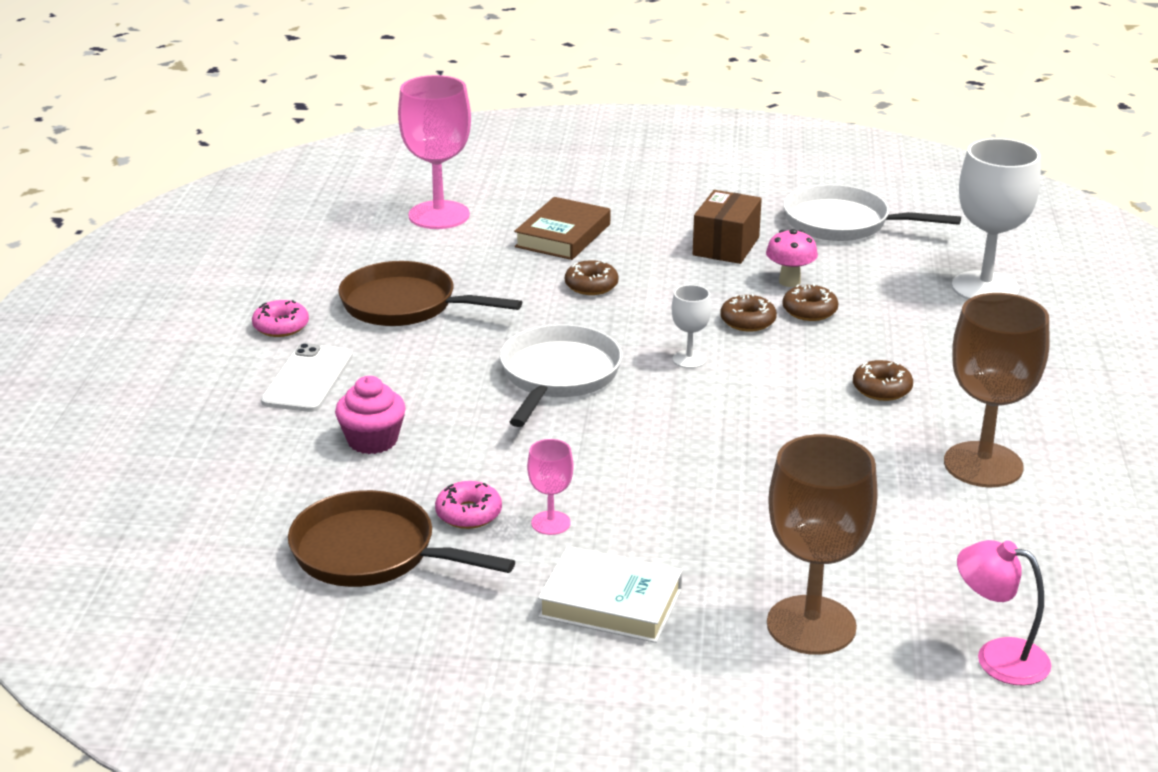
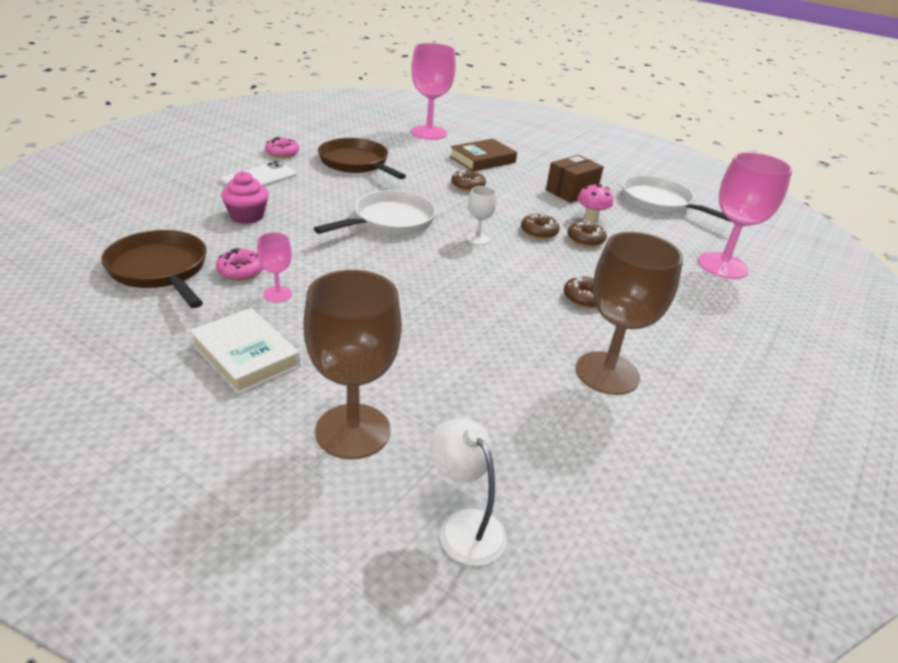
camera: 25 degrees right, 5 degrees up
(985, 288) = (722, 266): white goblet -> pink goblet
(997, 657) = (464, 526): pink lamp -> white lamp

